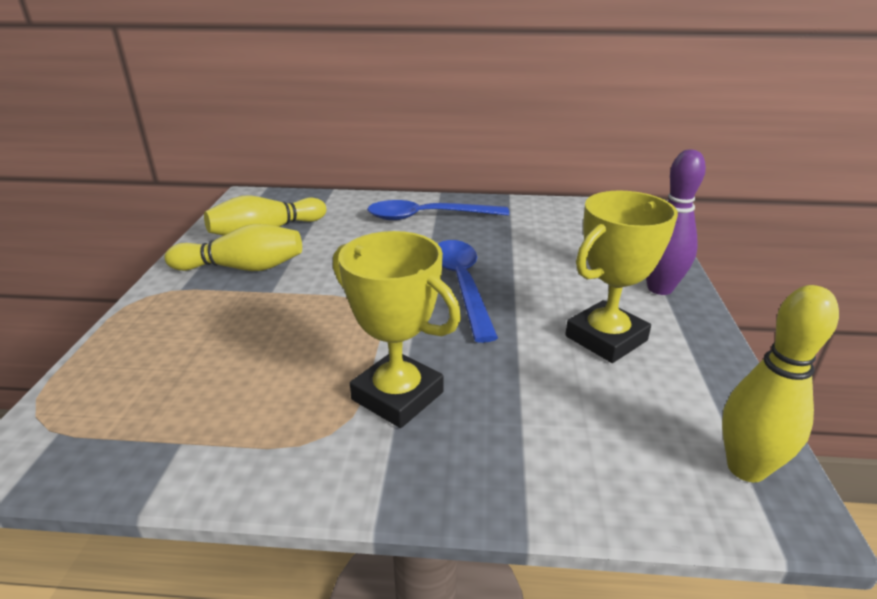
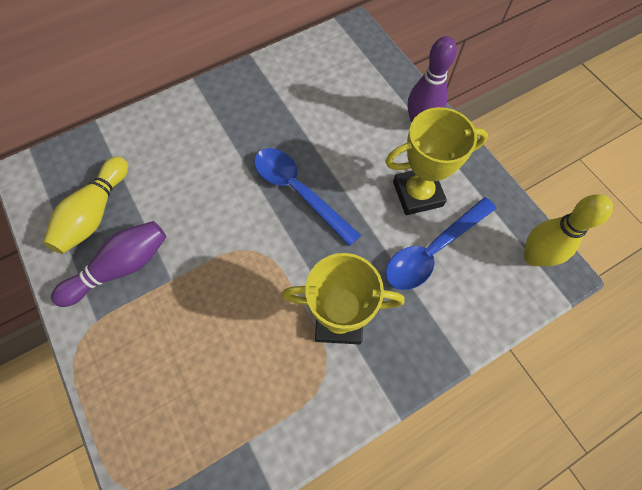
camera: 35 degrees left, 35 degrees up
(242, 268) = (121, 267): yellow bowling pin -> purple bowling pin
(428, 217) = (211, 120): blue spoon -> blue spoon (433, 250)
(606, 338) = (417, 194): yellow trophy -> yellow trophy turned 60 degrees clockwise

